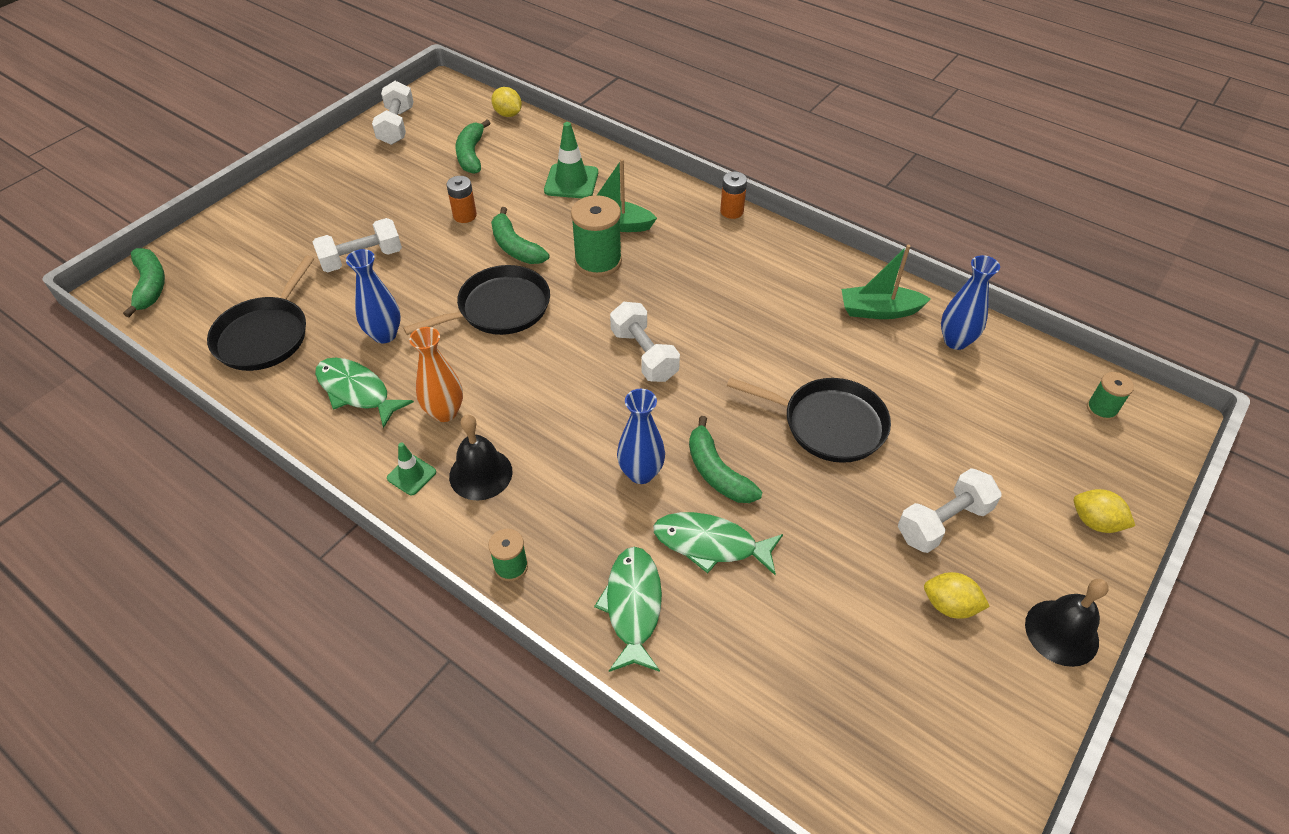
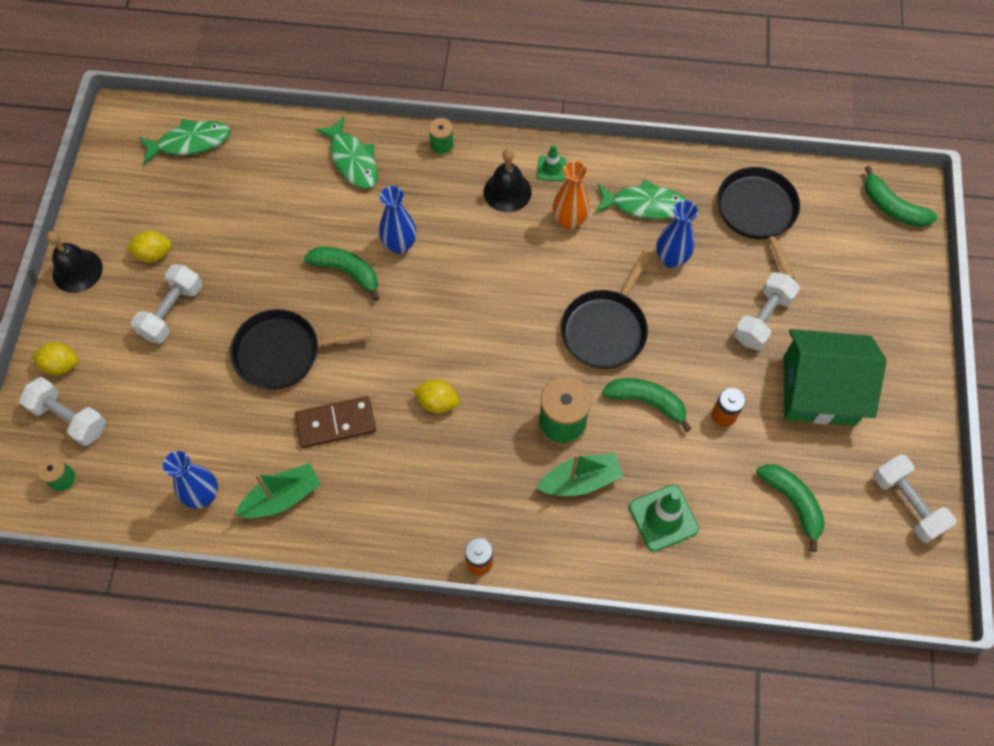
camera: 150 degrees right, 15 degrees up
(376, 200) = (819, 390): none -> green house
(508, 114) = (814, 592): yellow lemon -> yellow lemon (437, 402)
(644, 355) = (458, 344): white dumbbell -> white dumbbell (69, 418)
(711, 544) = (325, 220): green fish -> green fish (190, 142)
(802, 343) = (336, 424): none -> brown domino

